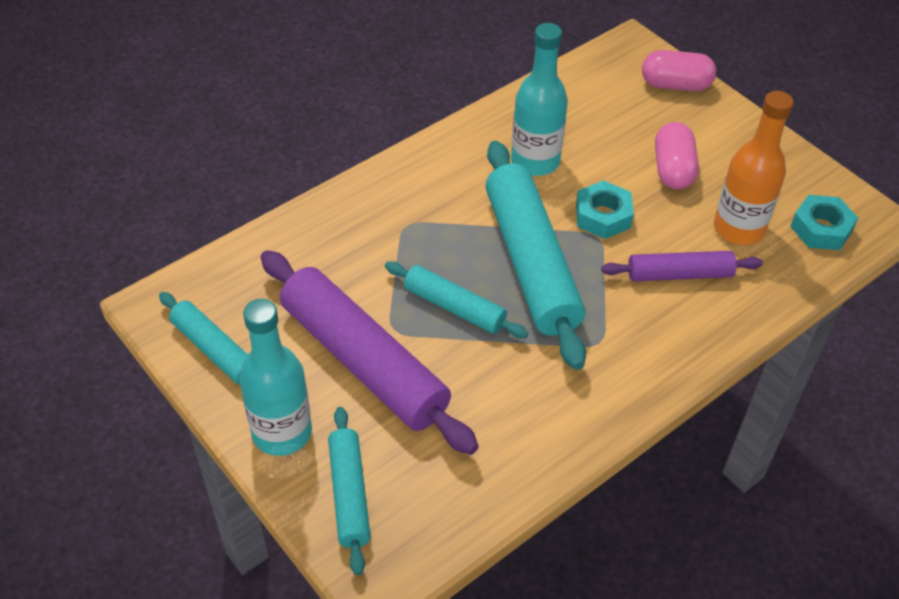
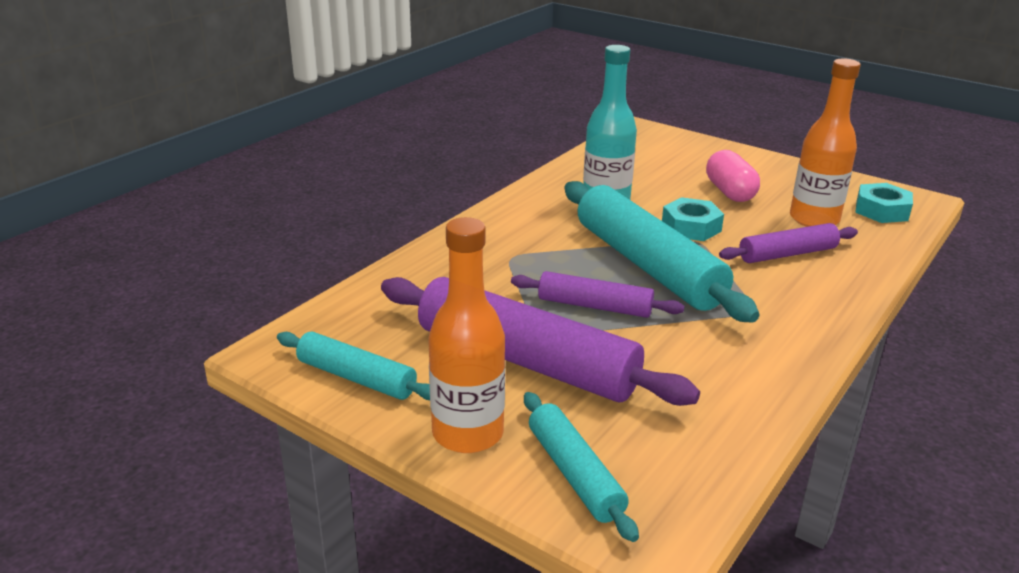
camera: 15 degrees left, 20 degrees down
(282, 432) = (468, 433): turquoise bottle -> orange bottle
(454, 307) = (594, 306): turquoise rolling pin -> purple rolling pin
(675, 85) = (693, 145): pink capsule -> none

